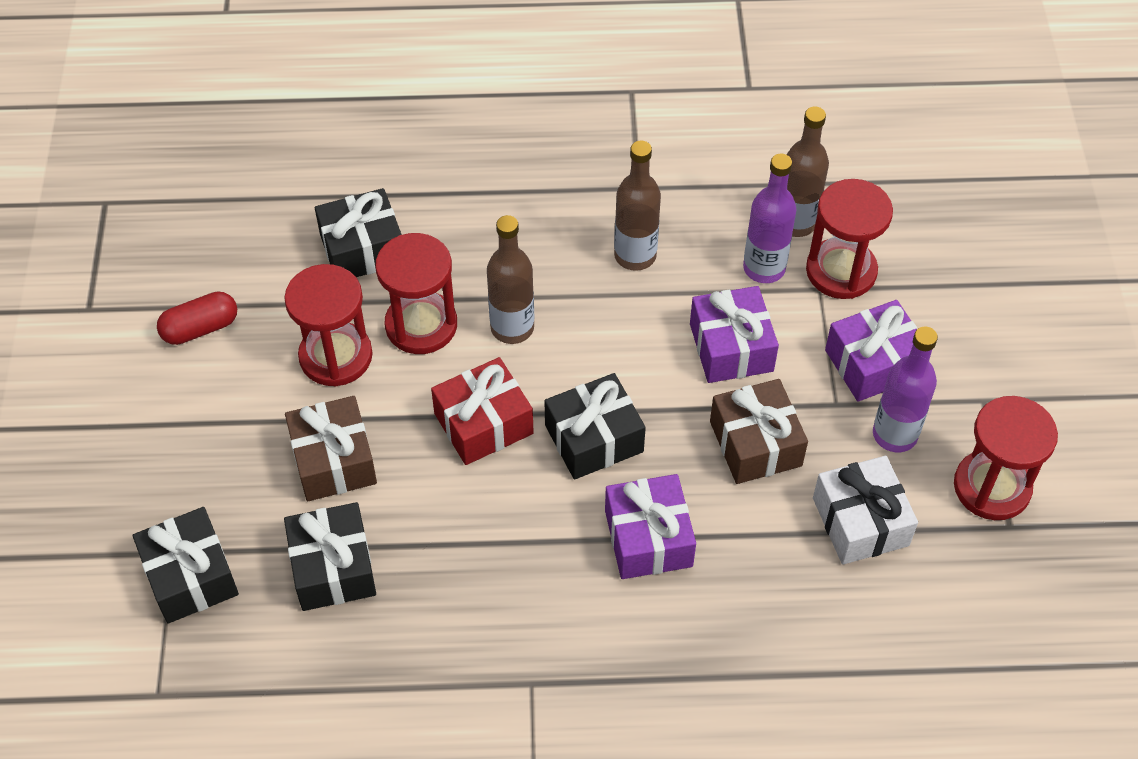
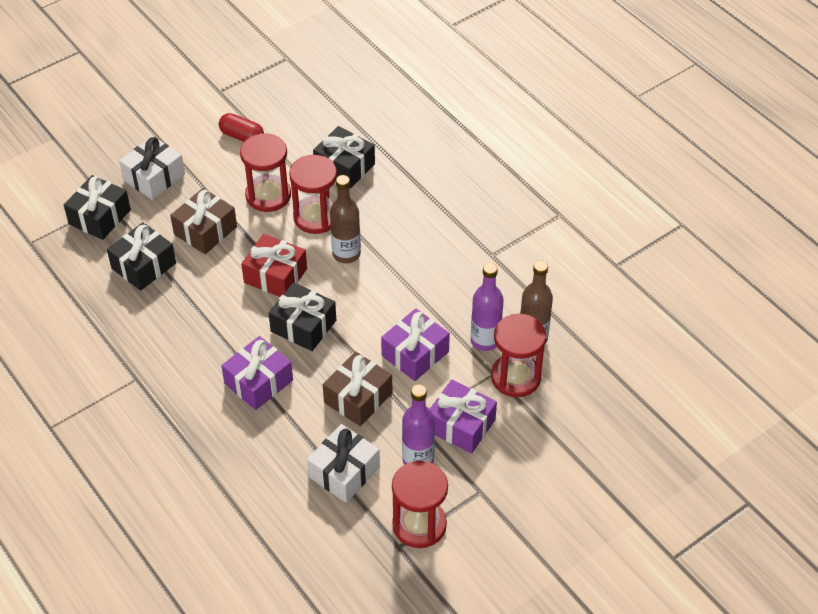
camera: 55 degrees right, 5 degrees down
(177, 470) = (154, 177): none -> white gift
(635, 255) = (441, 279): brown bottle -> none

